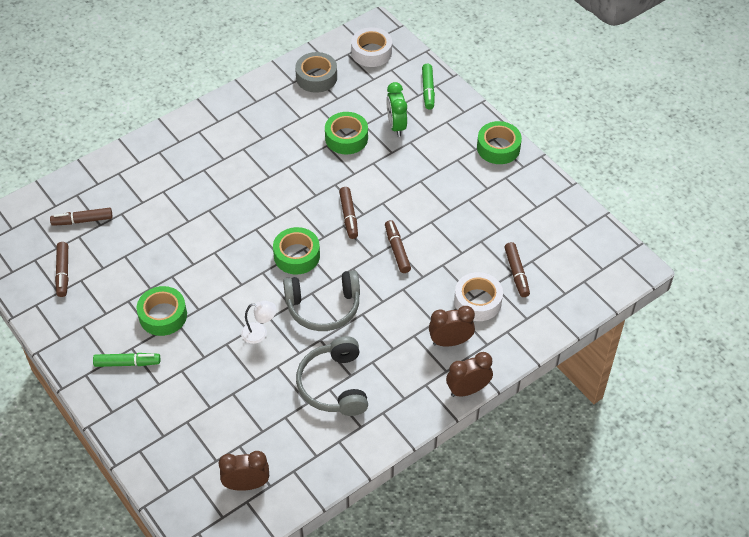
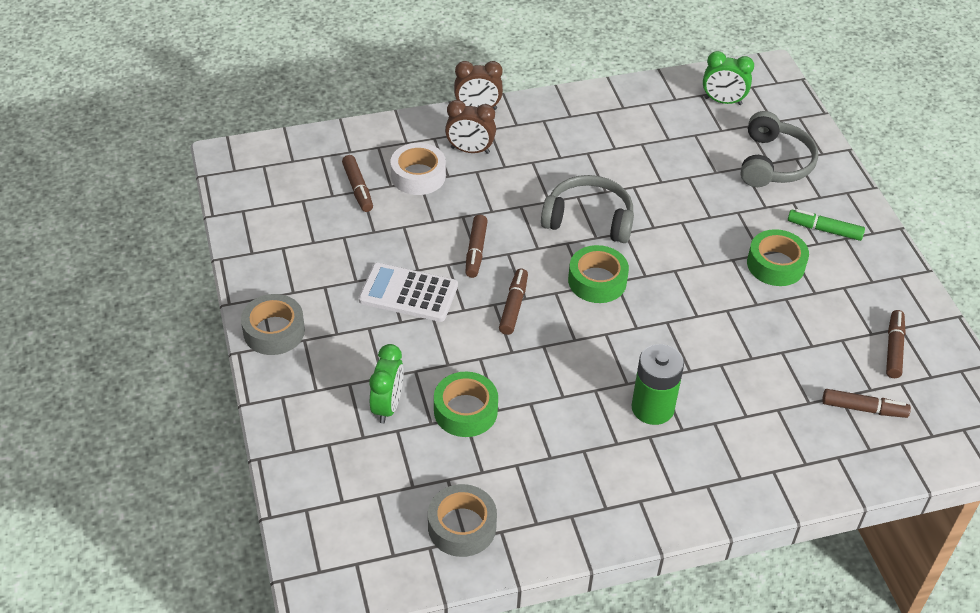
camera: 160 degrees left, 5 degrees down
(227, 177) = (652, 408): none -> green battery
(246, 484) = (723, 101): brown clock -> green clock
(260, 333) = (669, 216): white lamp -> none
(334, 385) = (608, 149): grey headphones -> grey headphones (773, 163)
(371, 52) = (354, 544): white tape -> none
(427, 202) = (408, 293): none -> white calculator
(428, 90) = (310, 446): green marker -> none
(498, 148) = (274, 331): green tape -> grey tape
(516, 273) = (358, 188): brown marker -> brown marker turned 150 degrees clockwise

